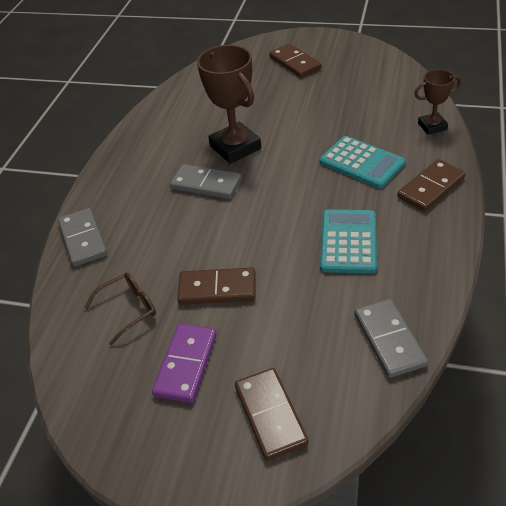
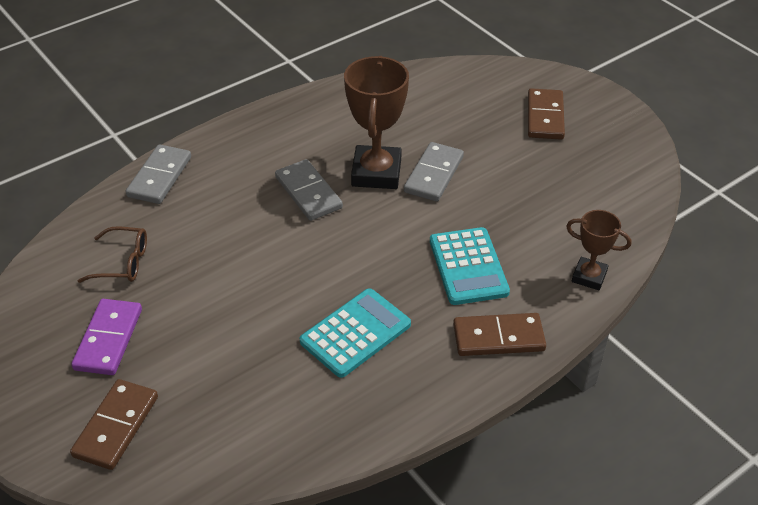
camera: 35 degrees right, 0 degrees up
(186, 364) = (109, 339): purple domino -> purple domino turned 45 degrees counterclockwise
(217, 289) = (203, 295): brown domino -> none
(389, 340) = (274, 442): grey domino -> grey domino (433, 174)

